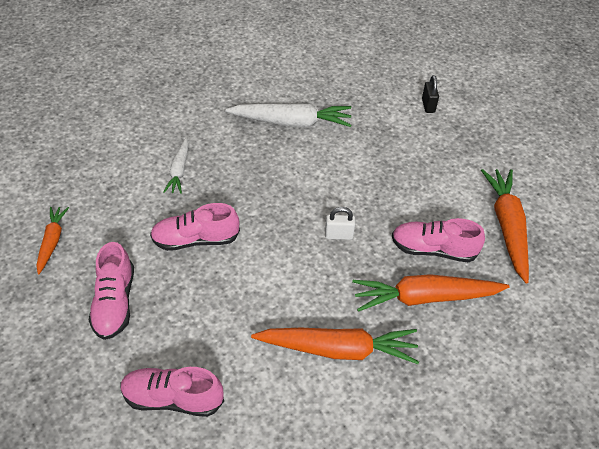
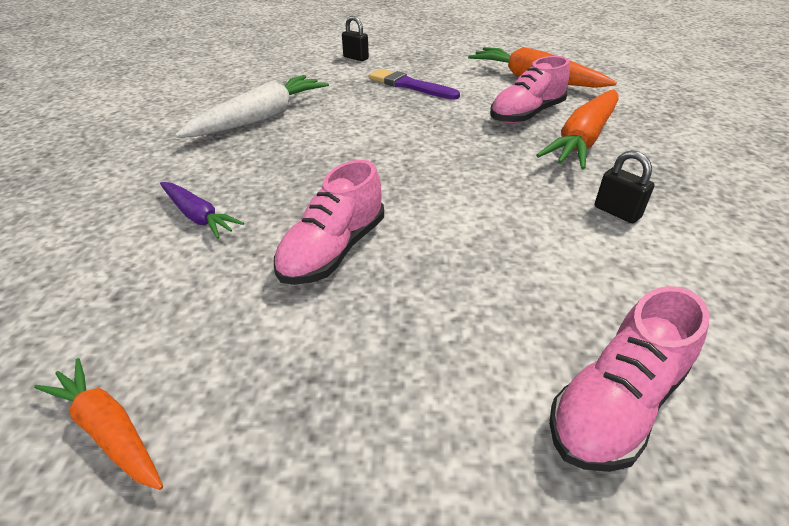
camera: 50 degrees left, 10 degrees down
(115, 302) = (353, 394): pink shoe -> none
(179, 171) = (198, 216): white carrot -> purple carrot
(338, 349) = (617, 212): orange carrot -> black padlock
(339, 235) = (452, 151): white padlock -> none
(413, 162) = (409, 85): none -> purple brush

